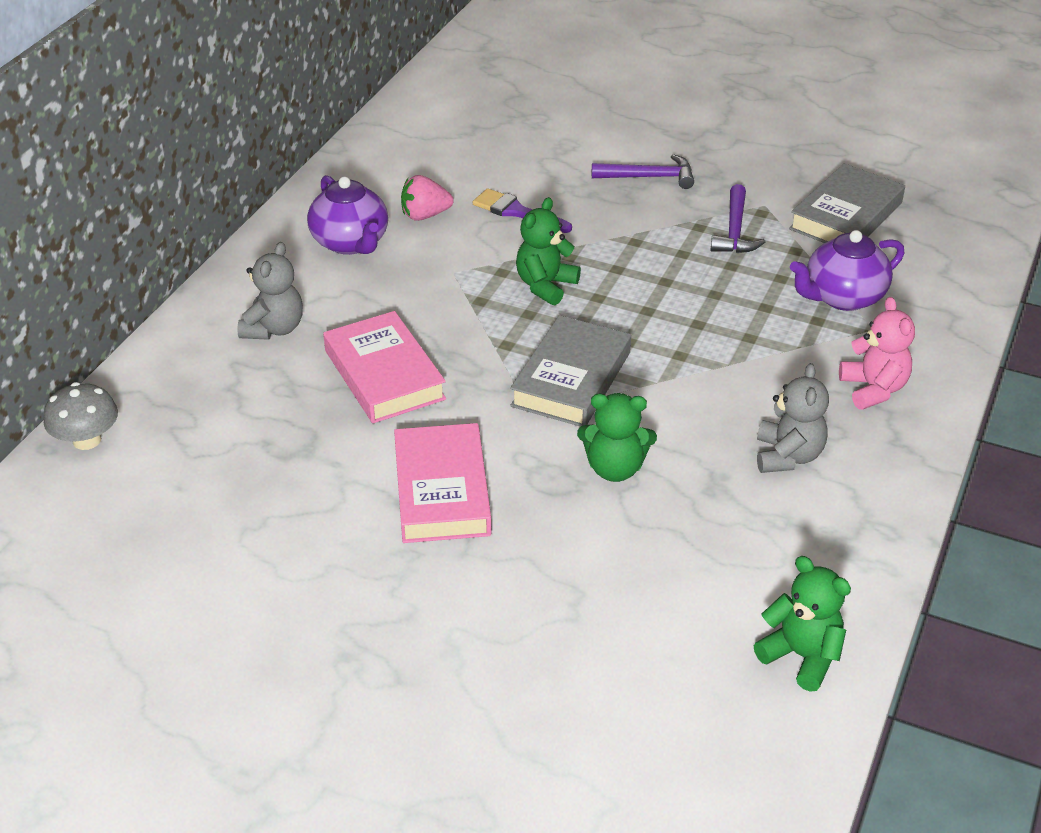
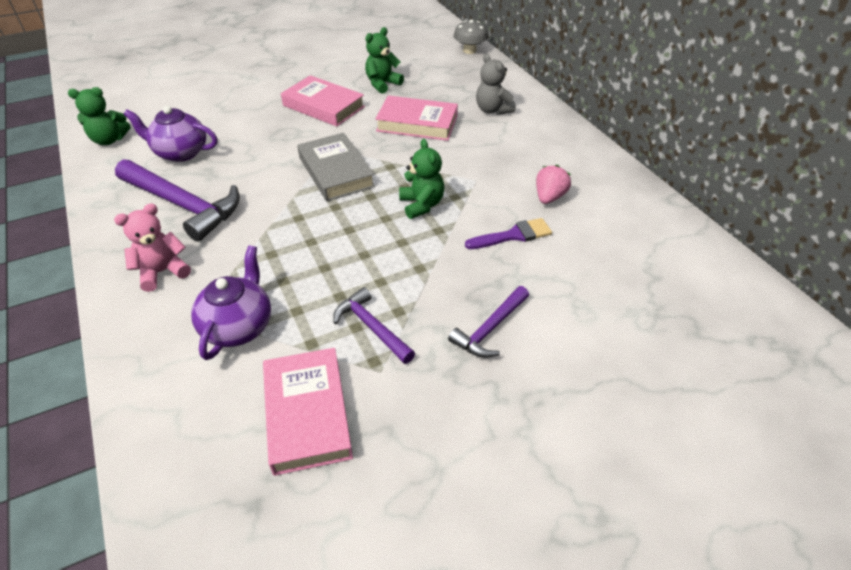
camera: 130 degrees right, 5 degrees up
(351, 243) = (547, 159): purple teapot -> purple teapot (180, 152)
(615, 468) = (264, 152): green teddy bear -> green teddy bear (382, 84)
(787, 456) = (183, 205): grey teddy bear -> purple hammer
(846, 216) = (307, 414): grey book -> pink book
(873, 389) = (162, 272): pink teddy bear -> pink teddy bear turned 120 degrees clockwise

